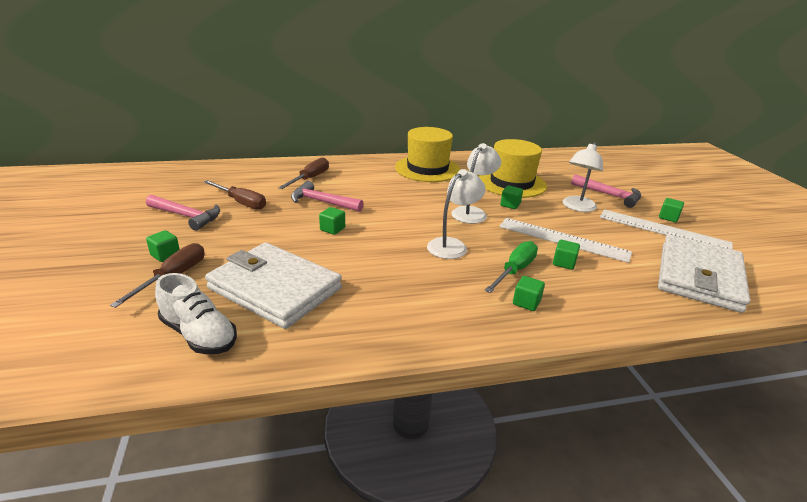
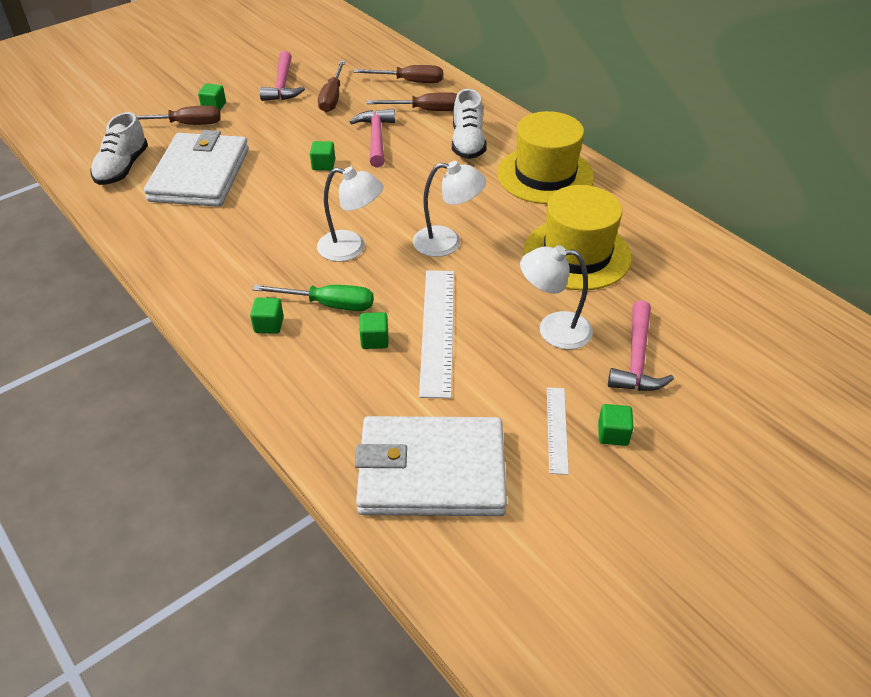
camera: 65 degrees right, 15 degrees up
(265, 173) = (410, 82): none -> brown screwdriver
(367, 178) = (468, 143): none -> white shoe
(510, 205) = (500, 267): green cube -> none
(663, 230) = (557, 429): white ruler -> white ruler, size x0.55

